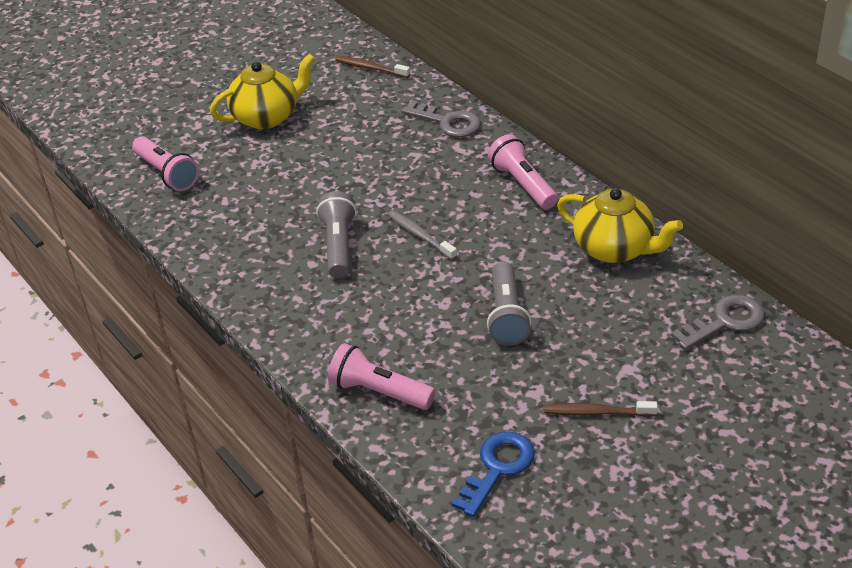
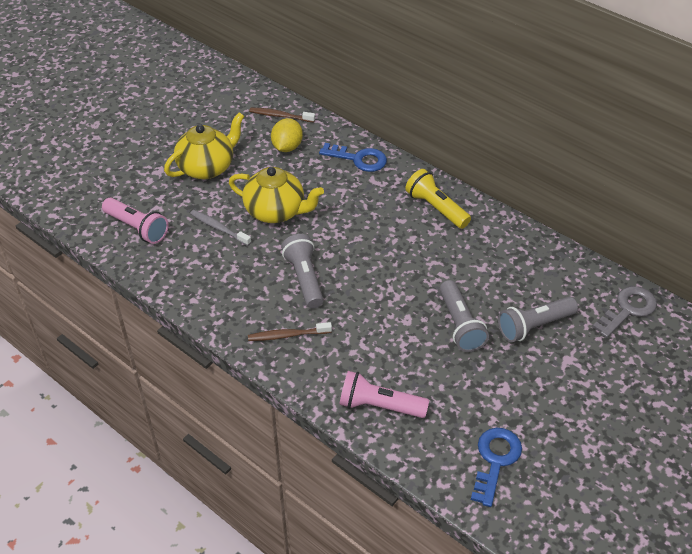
camera: 15 degrees left, 5 degrees up
(367, 102) = (287, 147): none -> yellow lemon
(420, 235) = (368, 262): grey toothbrush -> grey toothbrush (219, 228)
(447, 122) = (359, 159): grey key -> blue key
(522, 184) = (436, 208): pink flashlight -> yellow flashlight
(597, 412) = (556, 400): brown toothbrush -> brown toothbrush (287, 335)
(598, 327) = (534, 326): none -> grey flashlight
(615, 249) = (525, 257): yellow teapot -> yellow teapot (276, 211)

